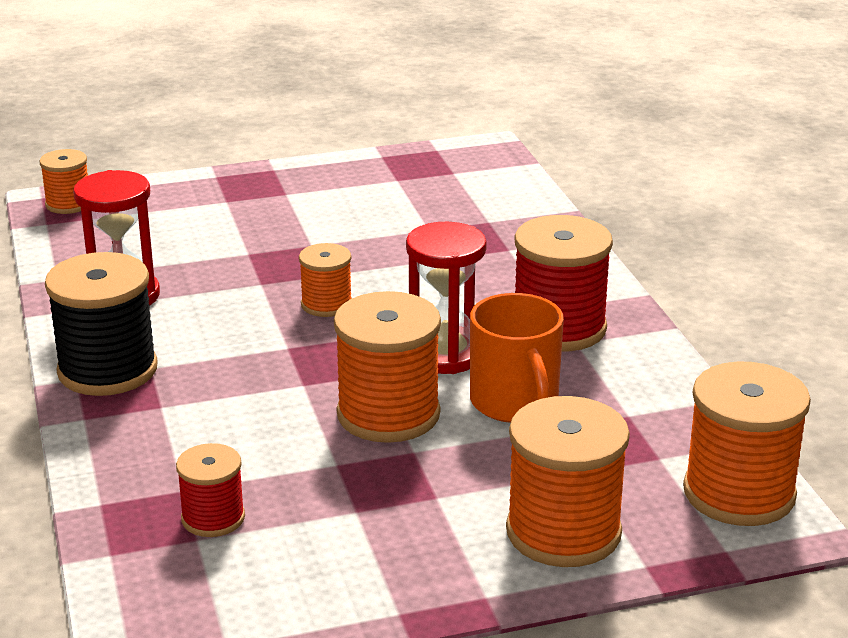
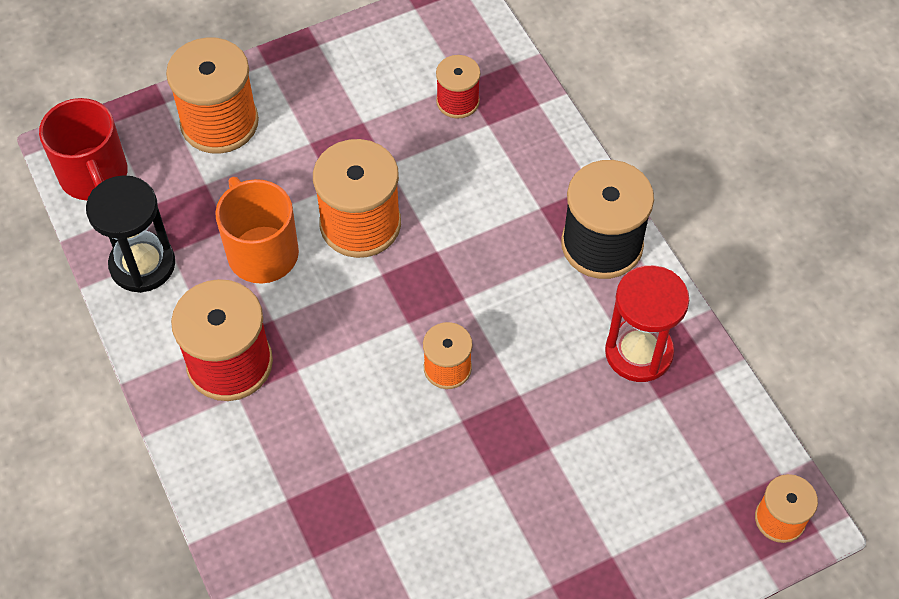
camera: 170 degrees right, 30 degrees up
(445, 354) = (327, 308): red hourglass -> none
(663, 407) = (142, 264): none -> black hourglass
(739, 493) = (94, 176): orange spool -> red mug

